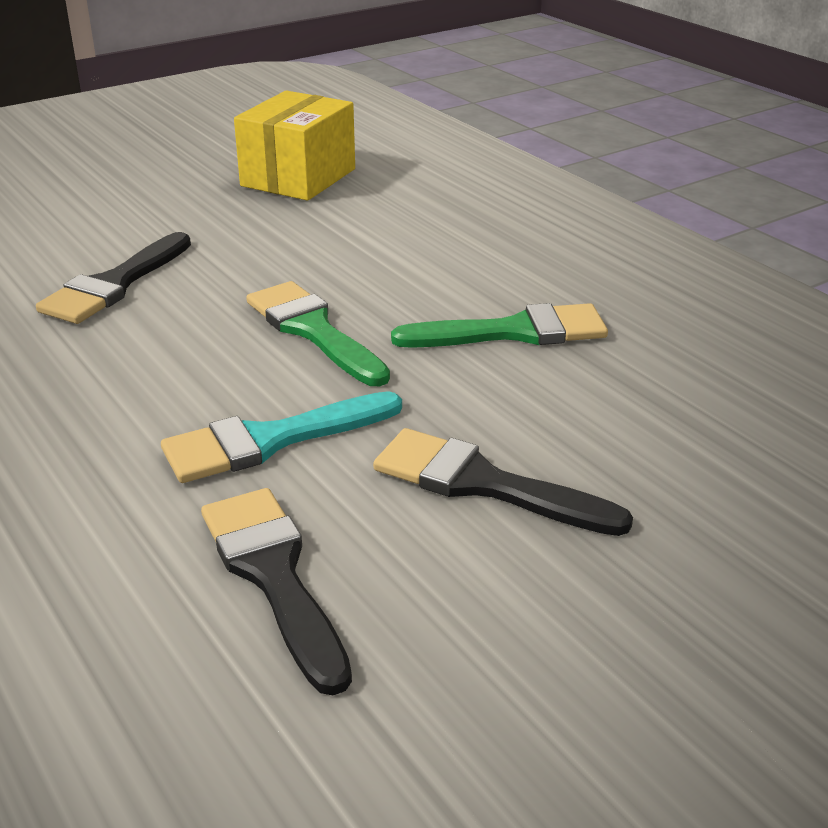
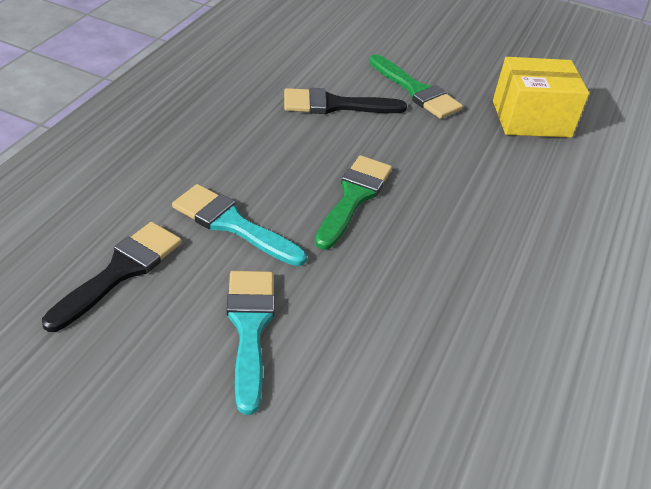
camera: 55 degrees right, 10 degrees up
(483, 484) = (249, 328): black brush -> turquoise brush
(514, 332) = (430, 288): green brush -> green brush (416, 91)

